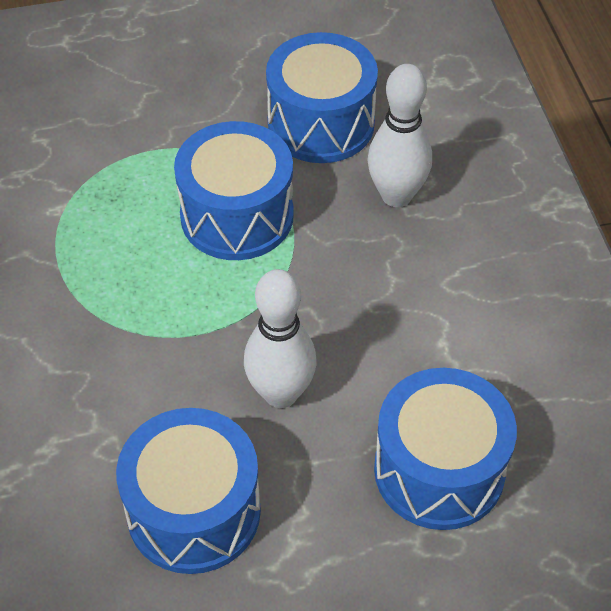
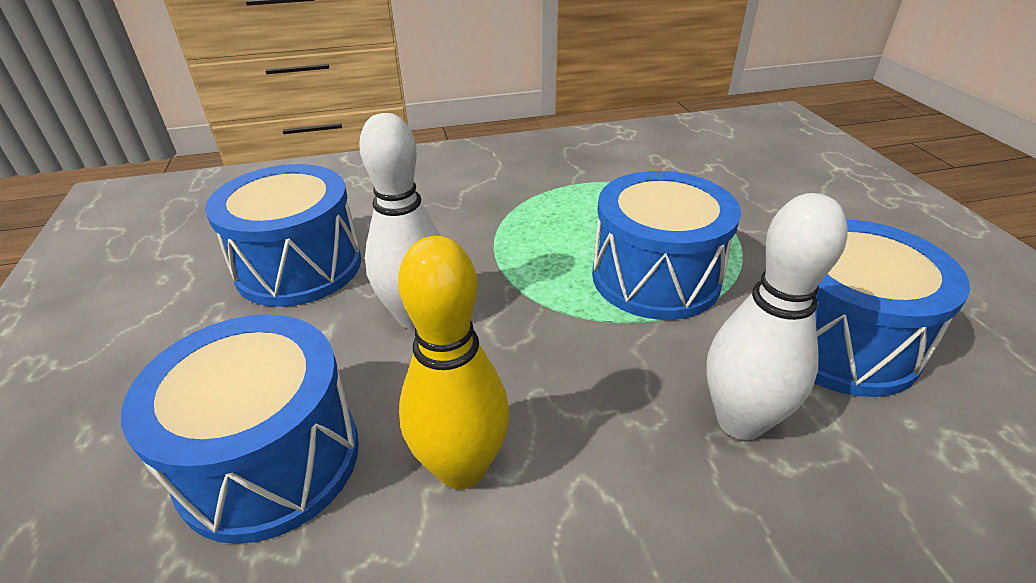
camera: 90 degrees right, 15 degrees down
(440, 350) = (461, 468): none -> yellow bowling pin

